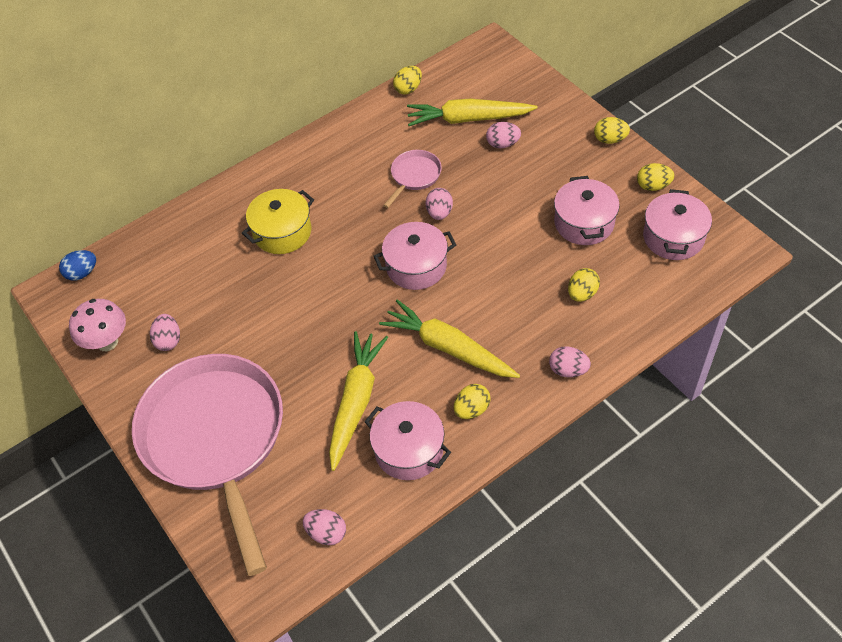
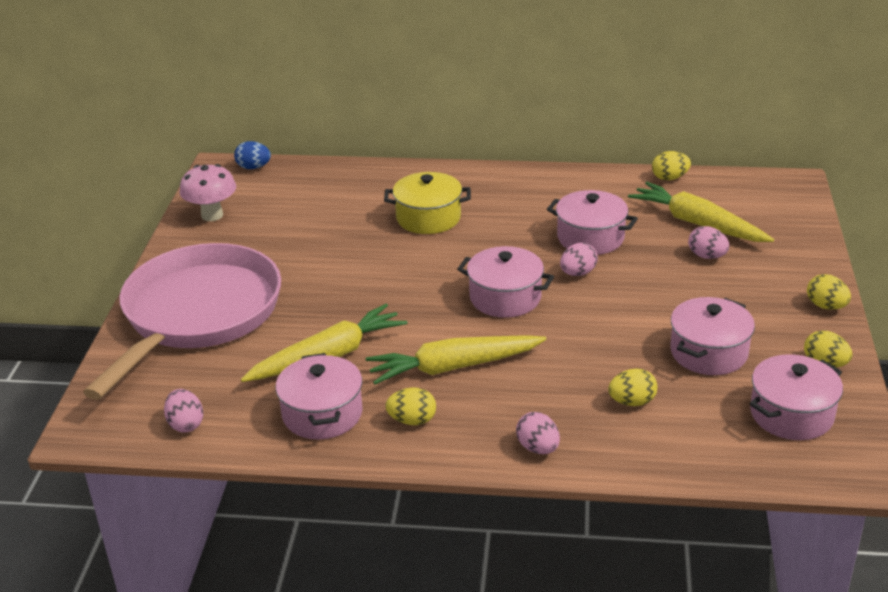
camera: 40 degrees right, 20 degrees down
(168, 340) = (252, 237): pink egg -> none
(414, 176) = (590, 238): pink pan -> pink pot
(448, 348) = (453, 367): yellow carrot -> yellow carrot turned 90 degrees counterclockwise

